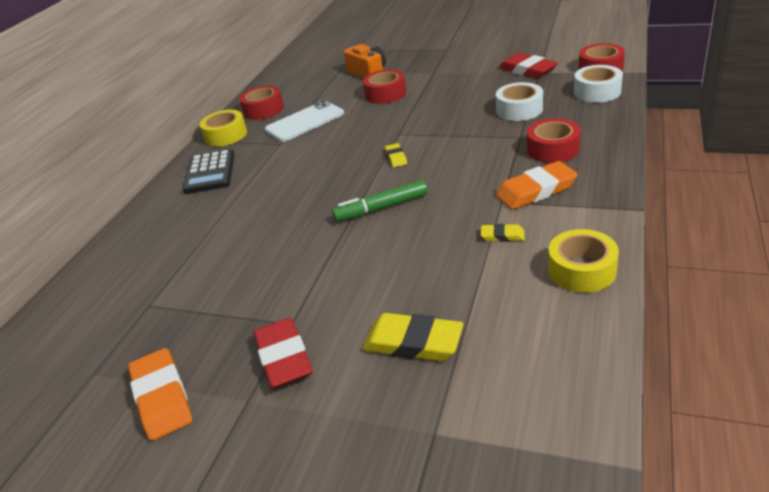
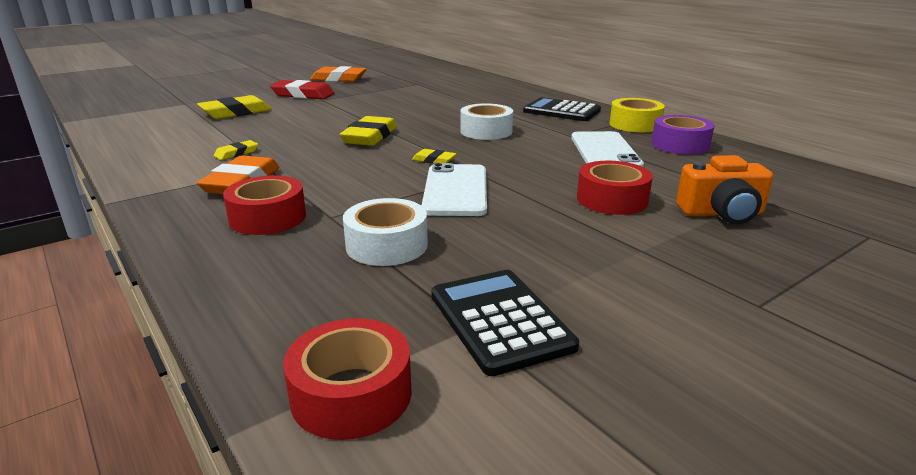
camera: 120 degrees right, 10 degrees down
(263, 110) = (680, 145): red tape -> purple tape
(381, 208) = (370, 137): green marker -> yellow eraser
(433, 128) = (456, 190): none -> white phone
(527, 70) = (500, 320): red eraser -> black calculator
(581, 270) = (145, 157): yellow tape -> none
(597, 92) = (294, 325): white tape -> white tape (486, 131)

